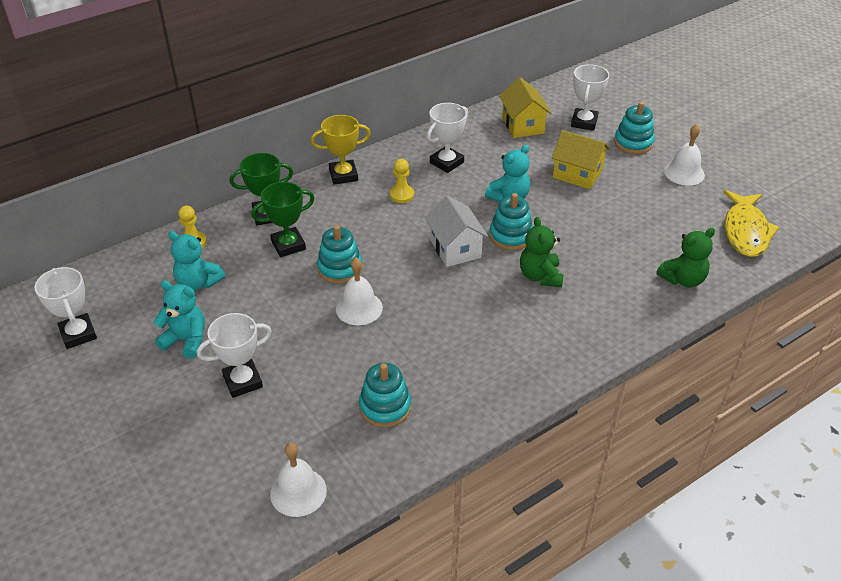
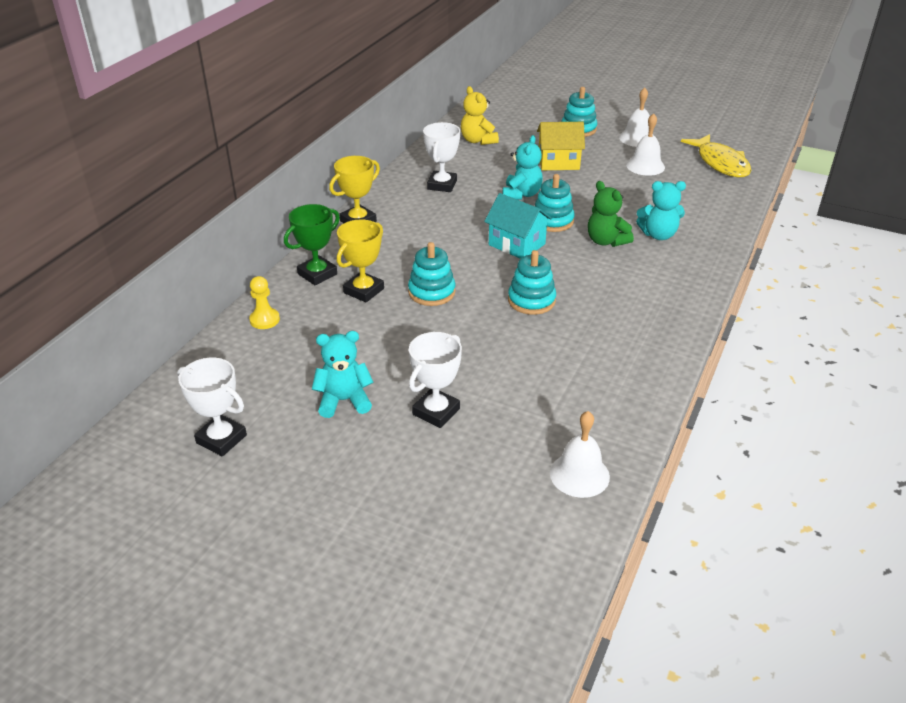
camera: 30 degrees left, 5 degrees down
(198, 283) = (305, 350): turquoise teddy bear -> turquoise teddy bear (658, 235)
(288, 245) = (363, 291): green trophy -> yellow trophy
(359, 308) = (481, 316): white bell -> white bell (645, 166)
(385, 407) = (583, 380): turquoise stacking toy -> turquoise stacking toy (531, 300)
(401, 195) = (428, 220): yellow pawn -> none
(455, 248) = (517, 244): white house -> turquoise house
(523, 125) = (478, 140): yellow house -> yellow teddy bear
(584, 122) = (525, 125): white trophy -> none
(683, 279) = (711, 208): green teddy bear -> none

